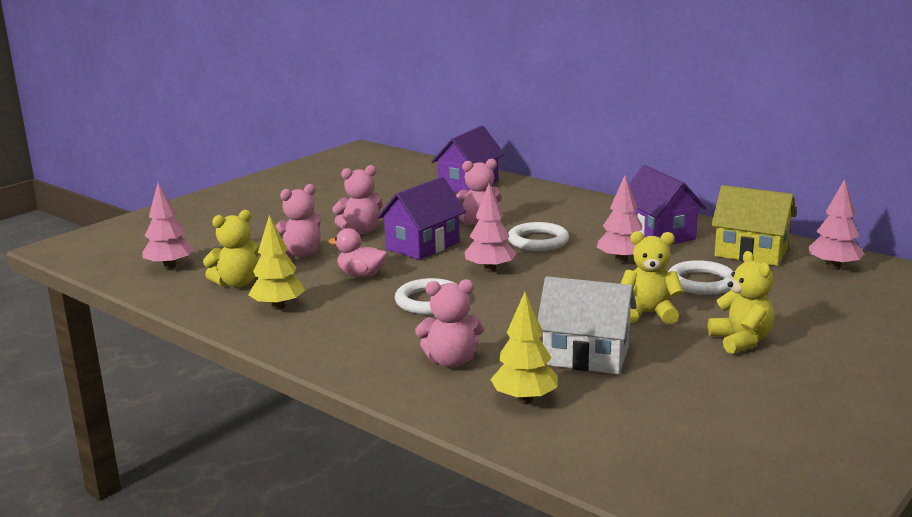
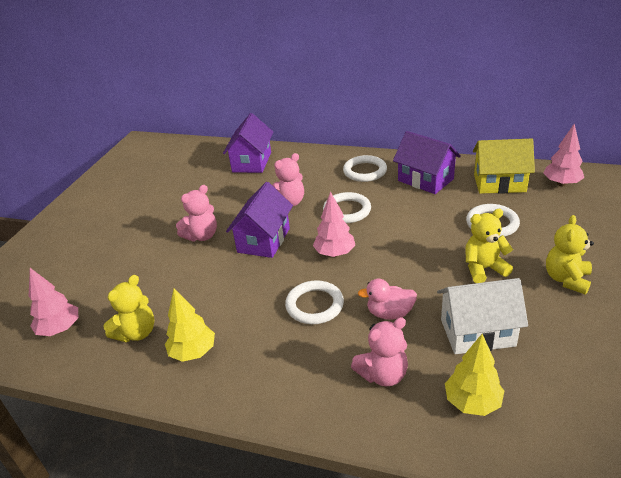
camera: 20 degrees left, 15 degrees up
(300, 254) = (169, 278): pink teddy bear -> none
(361, 275) = (238, 289): pink duck -> pink duck (390, 313)
(593, 214) = (365, 171): none -> white ring
(621, 261) = (421, 216): pink tree -> none
(741, 341) = (566, 279): yellow teddy bear -> yellow teddy bear turned 120 degrees counterclockwise

